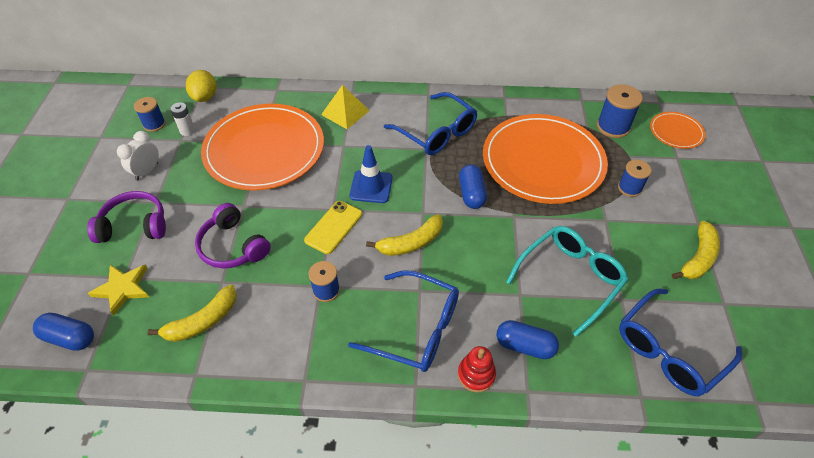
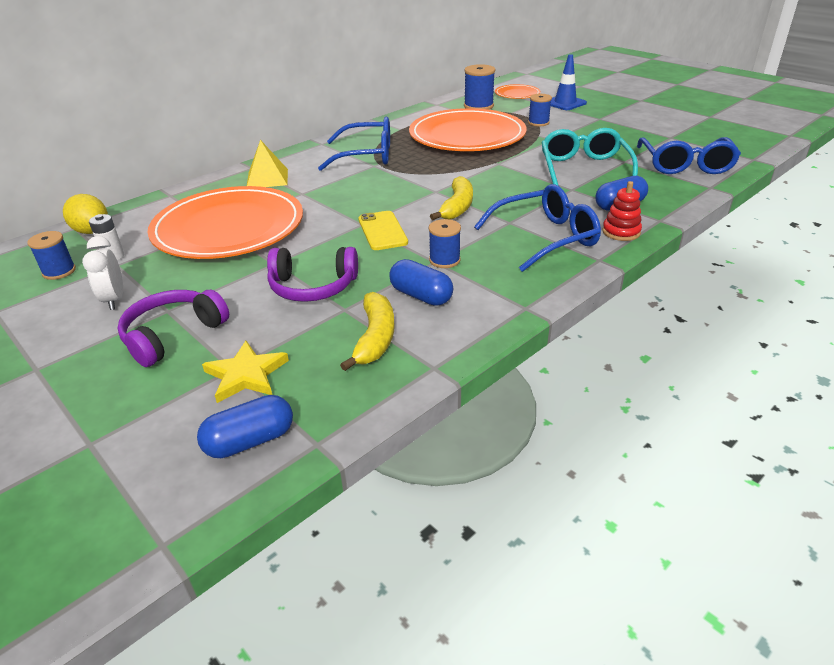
camera: 45 degrees left, 15 degrees down
(371, 187) = (370, 199): blue traffic cone -> blue traffic cone (565, 103)
(471, 194) = (451, 168): blue capsule -> blue capsule (421, 296)
(698, 258) = (625, 129): yellow banana -> none

